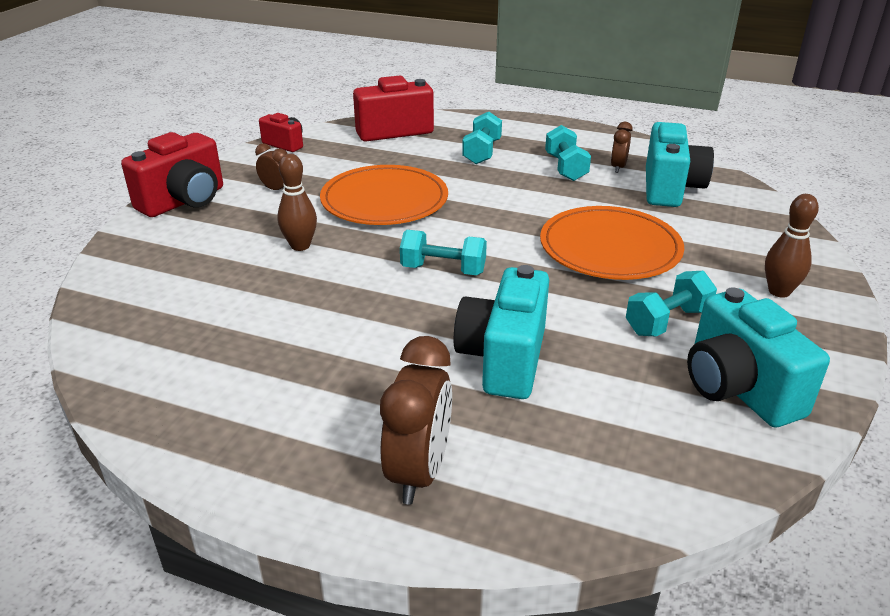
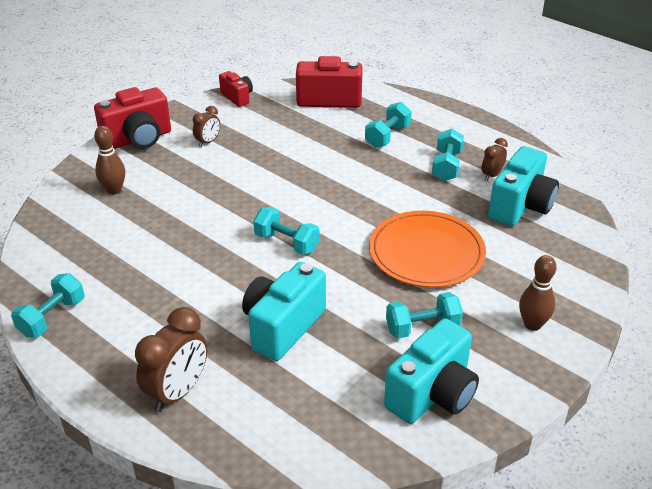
camera: 20 degrees right, 5 degrees up
(175, 423) = (52, 317): none -> turquoise dumbbell
(276, 190) = (208, 142): brown clock -> brown clock turned 75 degrees clockwise
(300, 246) = (198, 198): brown bowling pin -> brown bowling pin (114, 190)
(384, 200) = (281, 169): orange plate -> none
(738, 388) = (432, 394): turquoise camera -> turquoise camera turned 135 degrees counterclockwise

